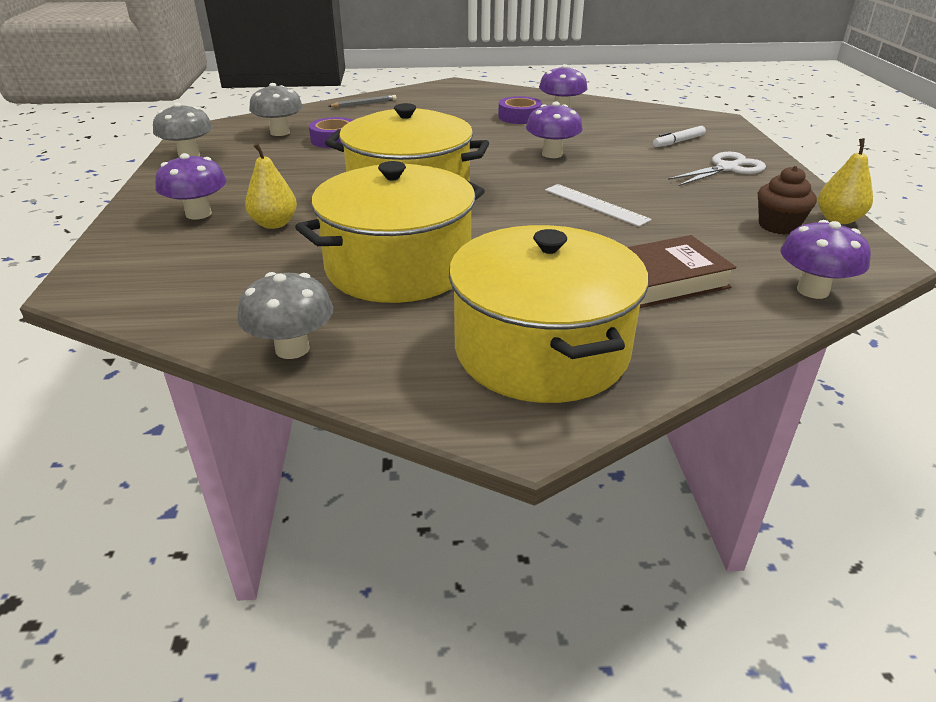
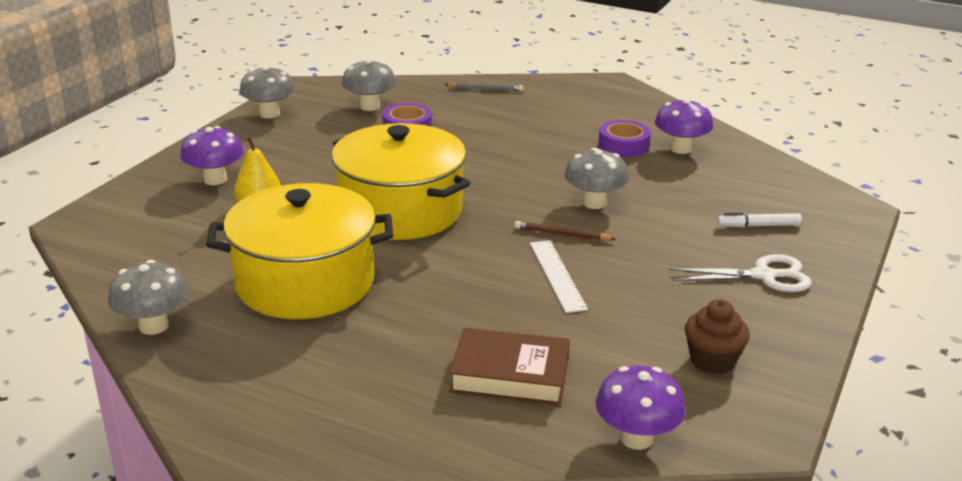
camera: 30 degrees right, 5 degrees down
(541, 350) = (321, 397): yellow pot -> none
(552, 154) = (594, 203): purple mushroom -> grey mushroom
(559, 178) = (561, 234): none -> brown pencil
(838, 219) = (794, 376): yellow pear -> none

